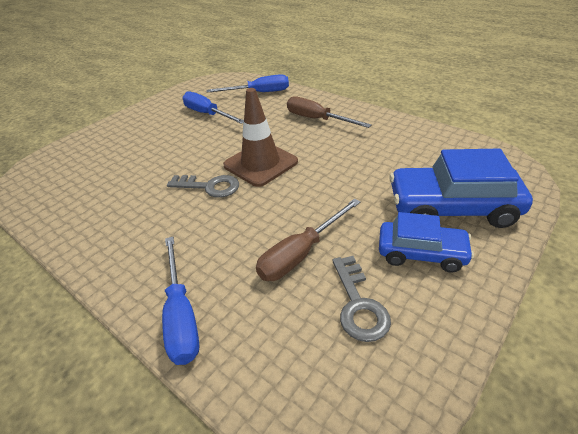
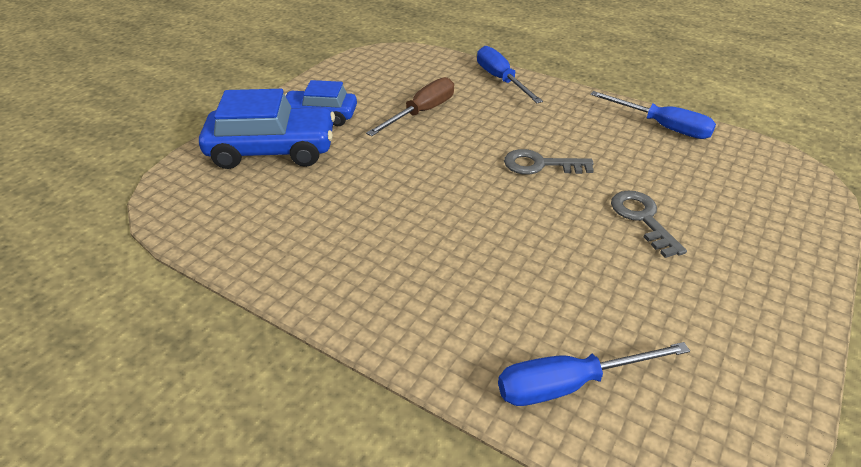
camera: 170 degrees right, 0 degrees up
(207, 114) = (641, 302): blue screwdriver -> blue screwdriver (662, 127)
(260, 164) = (490, 196): brown traffic cone -> none
(317, 119) = (420, 286): brown screwdriver -> none
(358, 304) = (377, 88): grey key -> grey key (642, 219)

